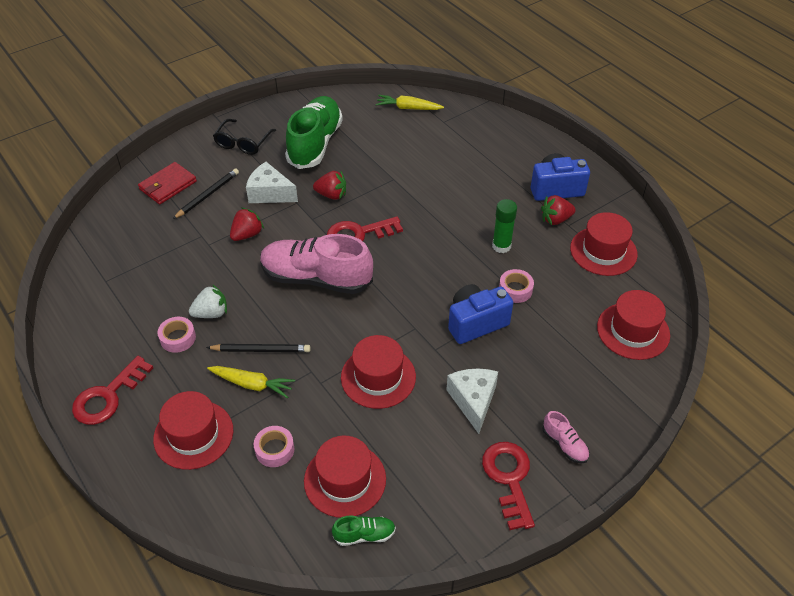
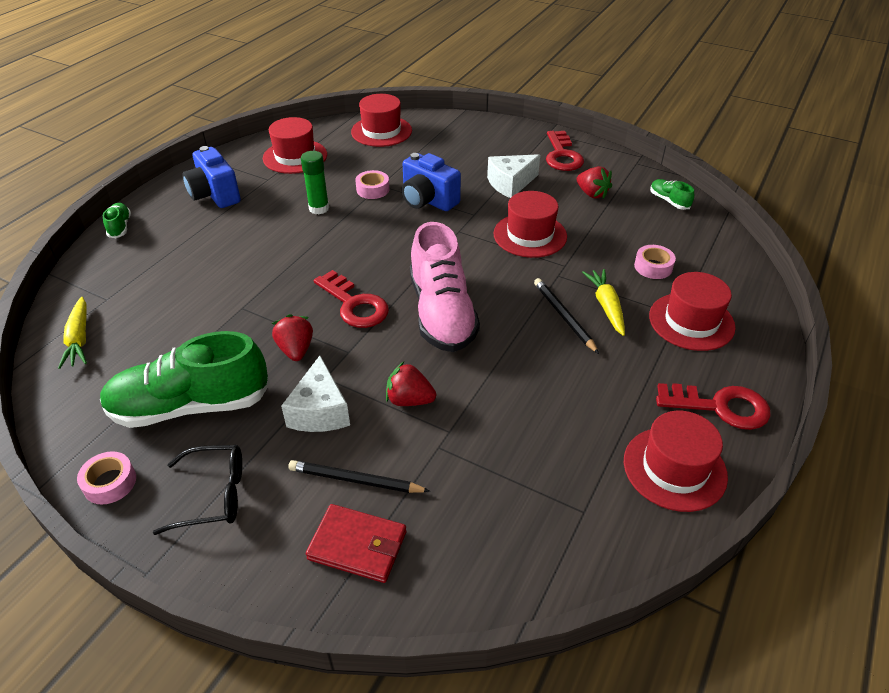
camera: 115 degrees left, 5 degrees down
(178, 338) = (604, 387): pink tape -> pink tape (110, 483)
(211, 313) = (550, 375): white strawberry -> none
(345, 480) = (639, 222): red hat -> red hat (674, 468)
(509, 479) = (562, 155): red key -> red key turned 60 degrees counterclockwise
(532, 134) = (120, 227): none -> green shoe
(555, 219) = (263, 187): red strawberry -> red strawberry (592, 194)
(564, 444) = (512, 140): pink shoe -> none

